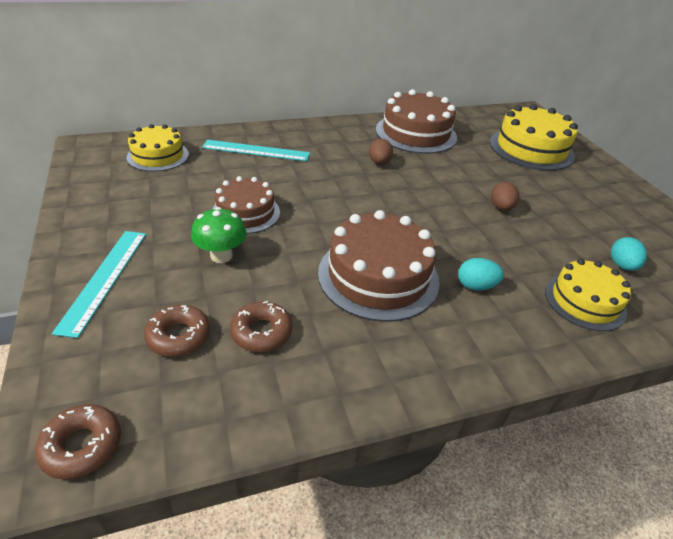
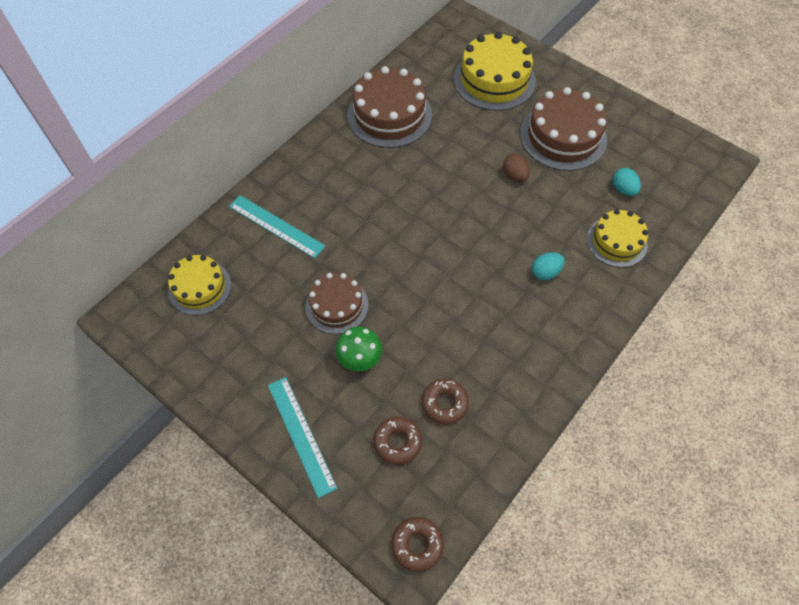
camera: 30 degrees left, 20 degrees up
(256, 150) = (276, 226): turquoise ruler -> turquoise ruler turned 60 degrees clockwise
(378, 276) = (479, 306): brown cake -> brown cake (563, 136)
(379, 163) = (389, 177): brown egg -> none

